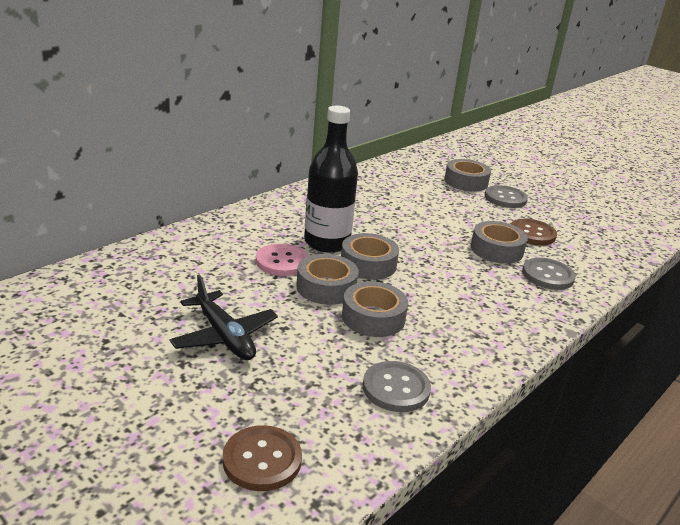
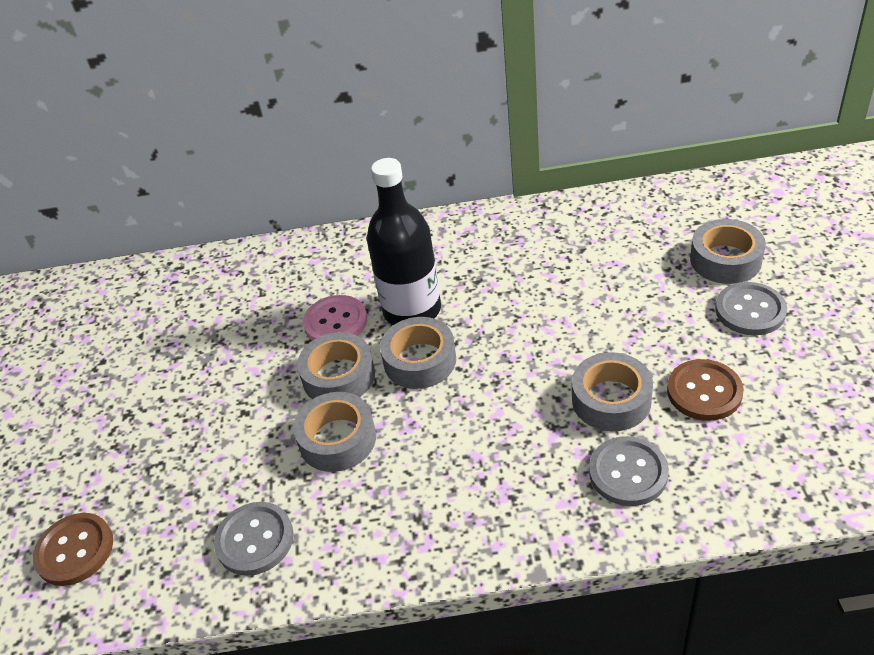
camera: 50 degrees right, 15 degrees up
(224, 336) = (186, 399): black plane -> none

